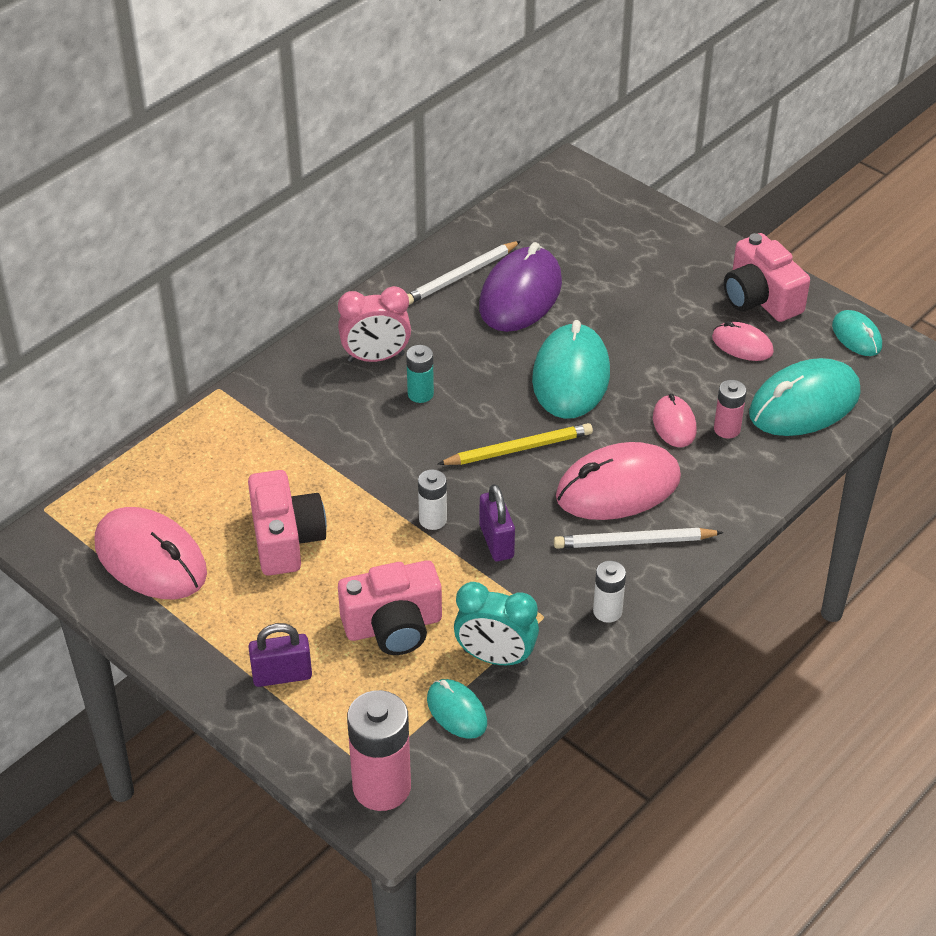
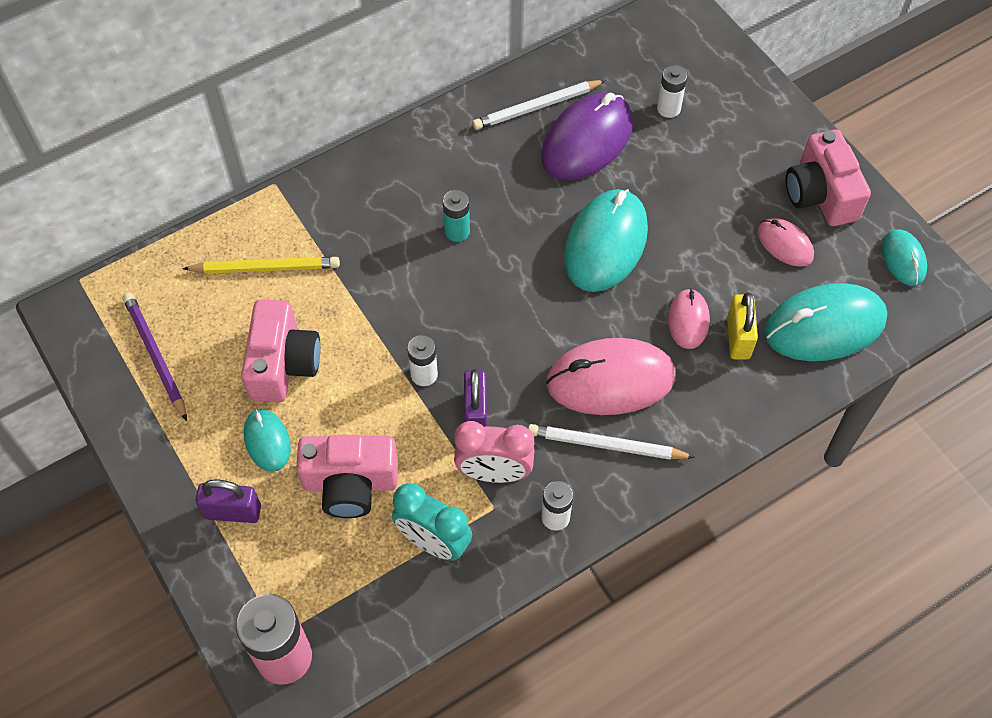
camera: 15 degrees right, 15 degrees up
(150, 559) = (156, 356): pink mouse -> purple pencil
(376, 358) = (428, 182): pink clock -> pink clock (494, 473)
(456, 711) = (379, 592): turquoise mouse -> turquoise mouse (267, 441)
(518, 449) = (529, 314): yellow pencil -> yellow pencil (265, 268)
(590, 254) = (668, 108): none -> white battery
(727, 429) = (738, 338): pink battery -> yellow padlock

